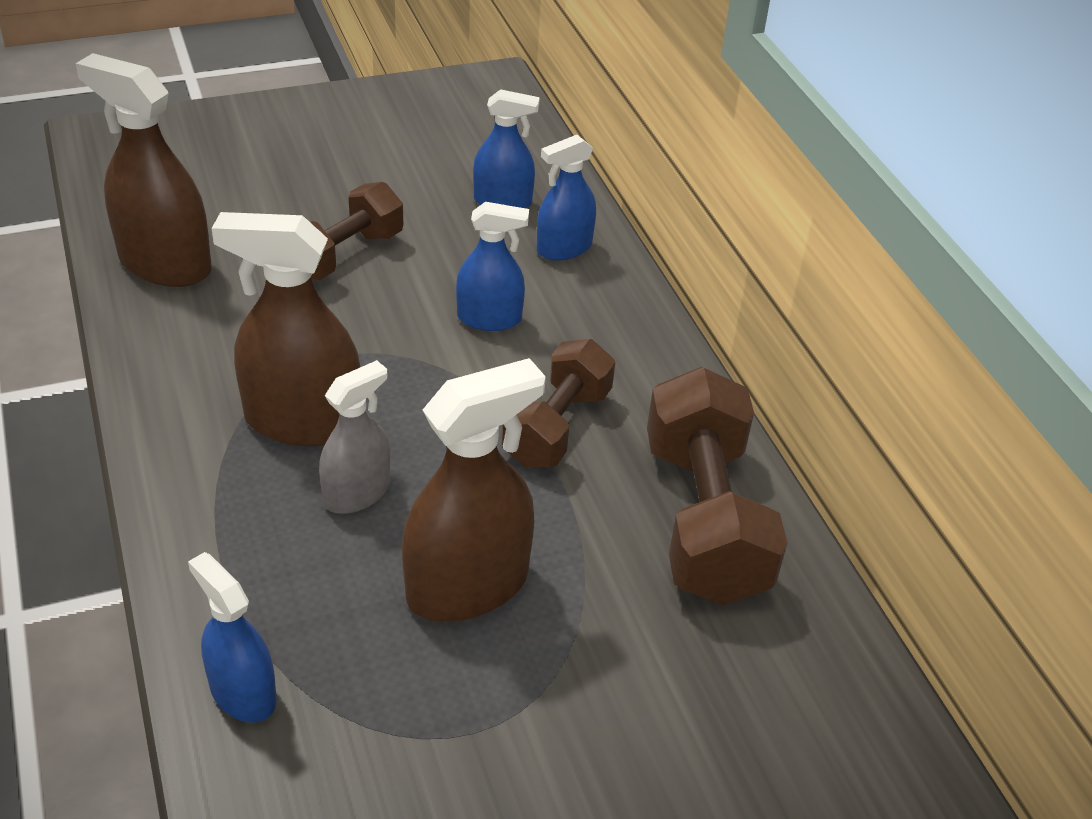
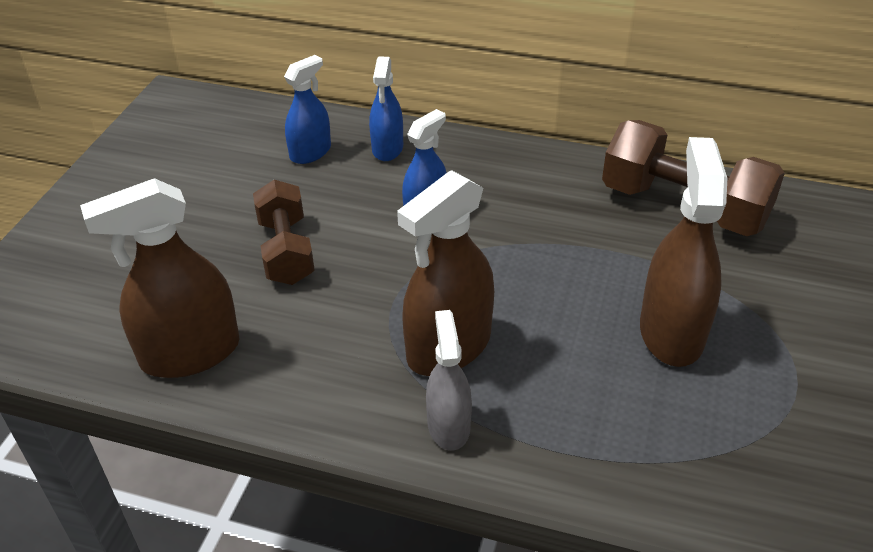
camera: 50 degrees left, 0 degrees up
(243, 693) = (699, 489): blue spray bottle -> none
(357, 493) = (545, 349): grey spray bottle -> grey spray bottle (448, 426)
(557, 427) = (556, 229): brown dumbbell -> none

